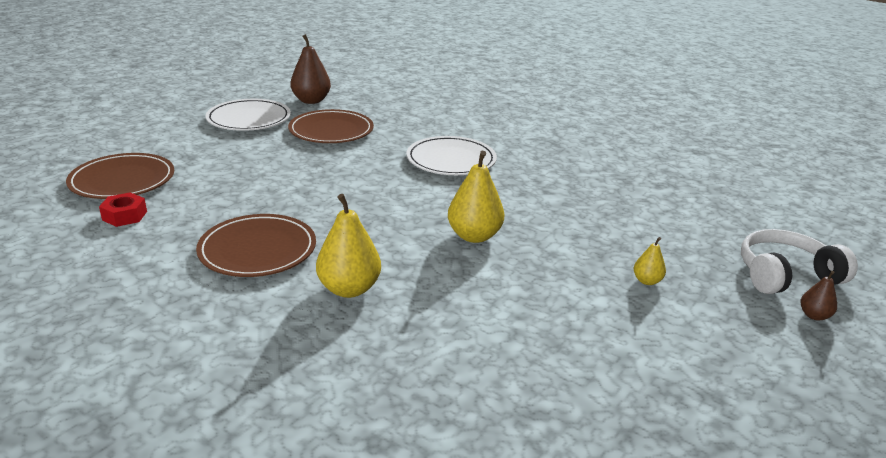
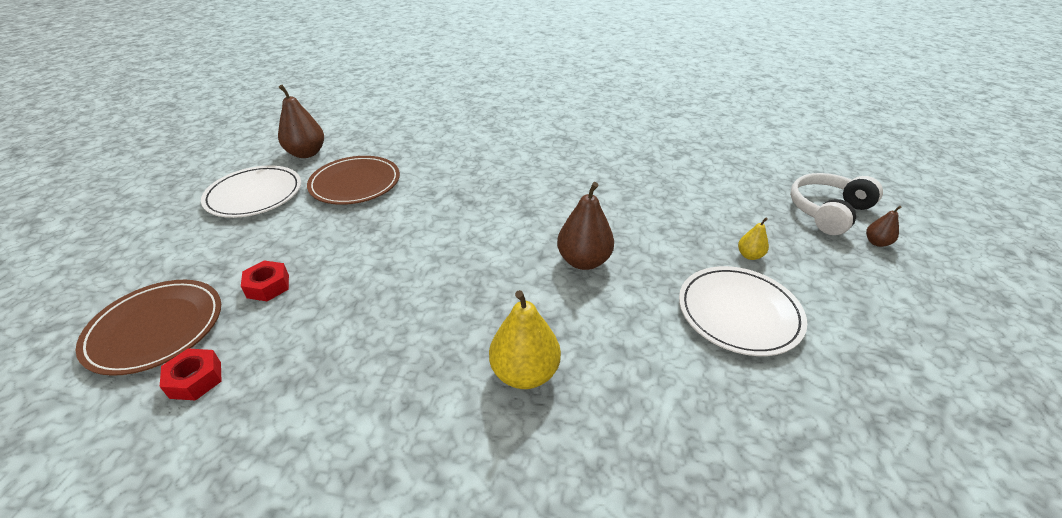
camera: 25 degrees left, 10 degrees up
(211, 178) = (268, 286): none -> red nut
(258, 250) = (393, 363): brown plate -> none
(451, 160) = (495, 182): white plate -> white plate (739, 313)
(474, 236) = (583, 261): yellow pear -> brown pear

